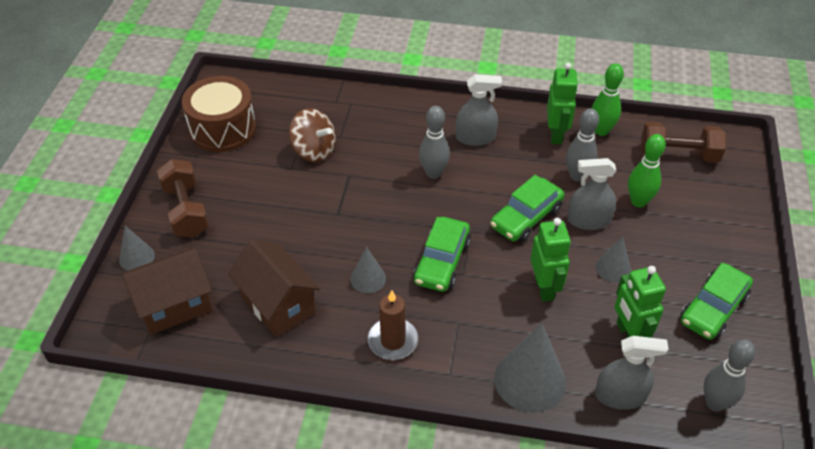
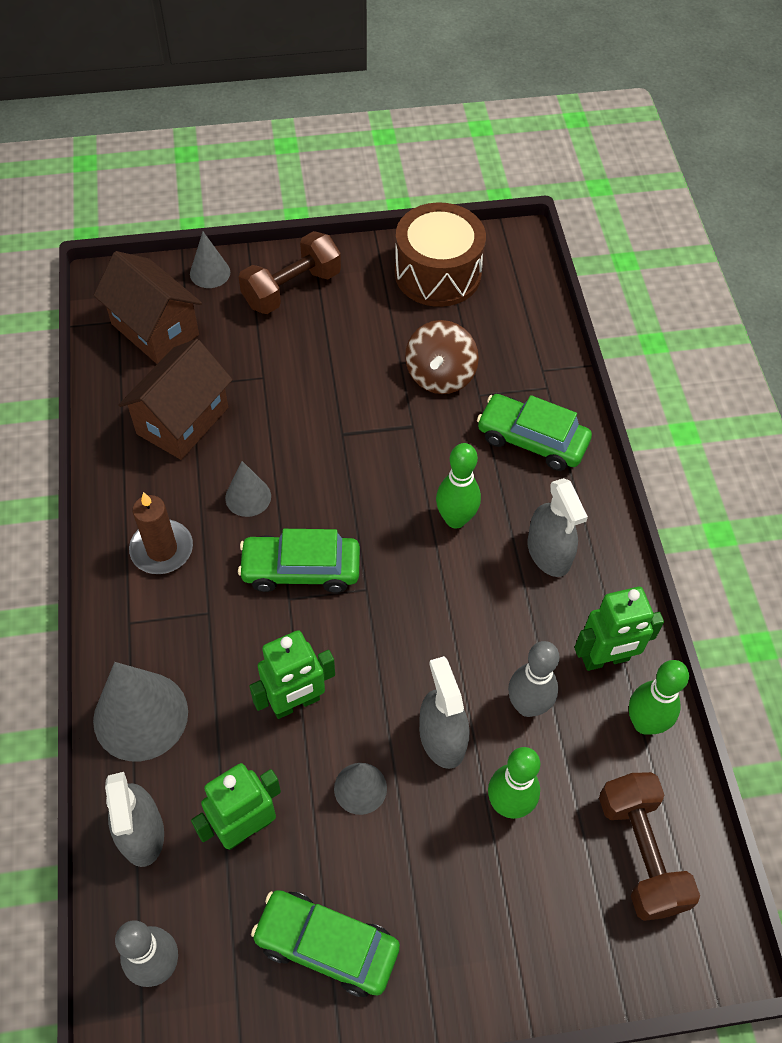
camera: 70 degrees right, 10 degrees up
(433, 173) = (455, 519): grey bowling pin -> green bowling pin
(526, 218) = (416, 653): green car -> green car (532, 440)

